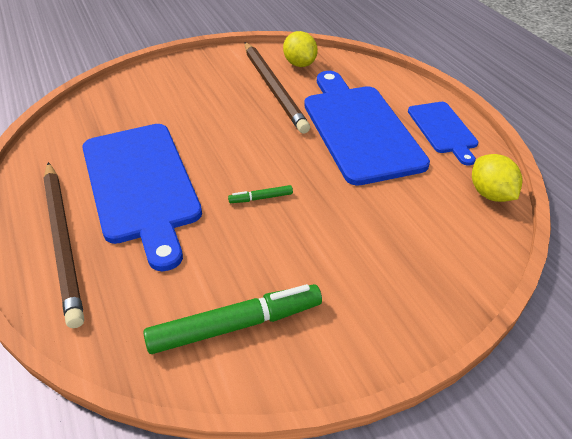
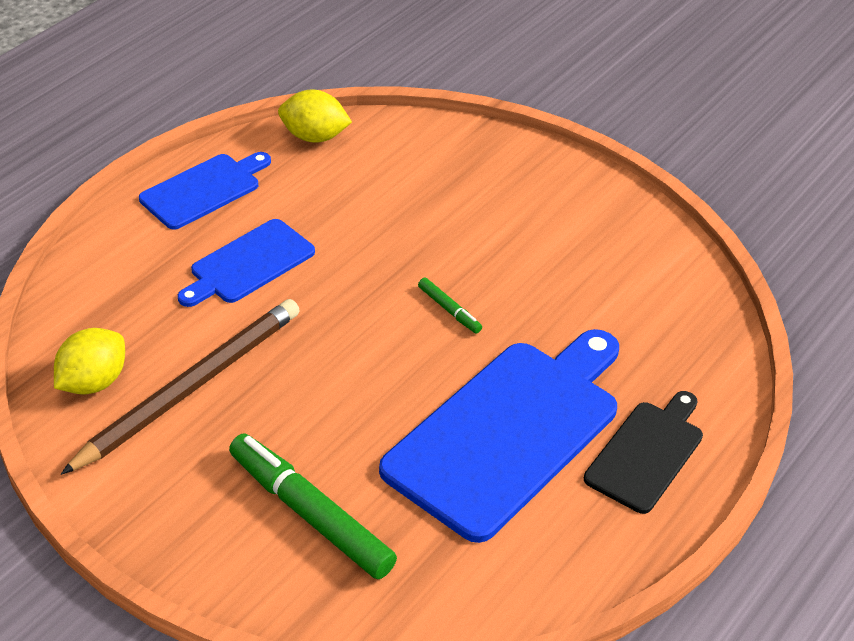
camera: 120 degrees left, 0 degrees up
(63, 241) = (647, 453): brown pencil -> black cutting board
(235, 325) = (628, 265): green marker -> green marker (310, 514)
(359, 129) = (248, 264): blue cutting board -> blue cutting board, size x0.54
(490, 194) = (314, 137): yellow lemon -> yellow lemon turned 60 degrees clockwise

